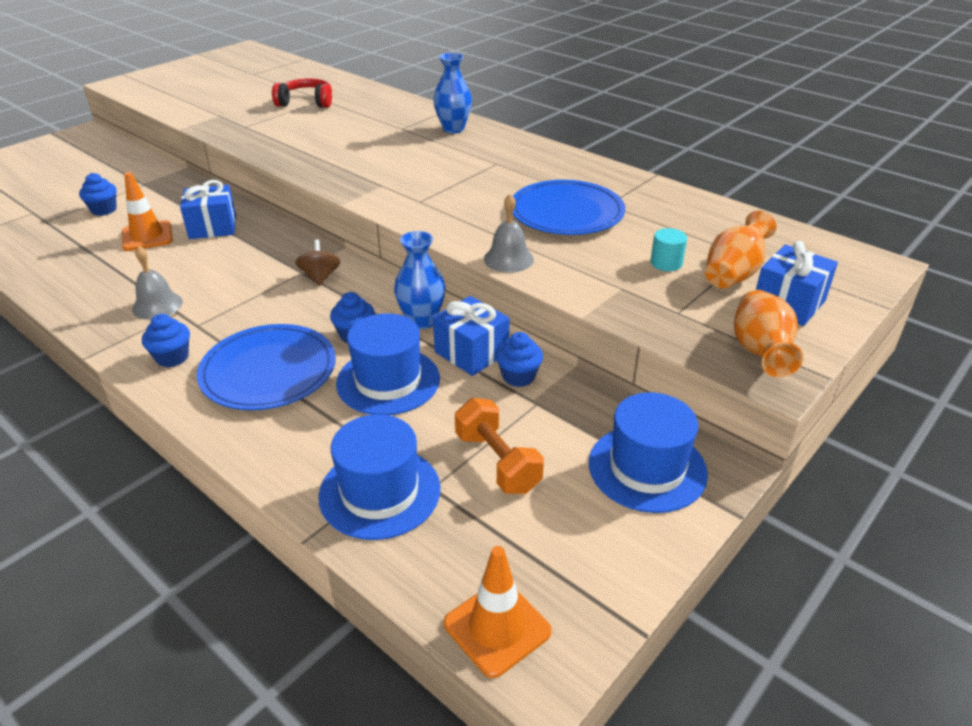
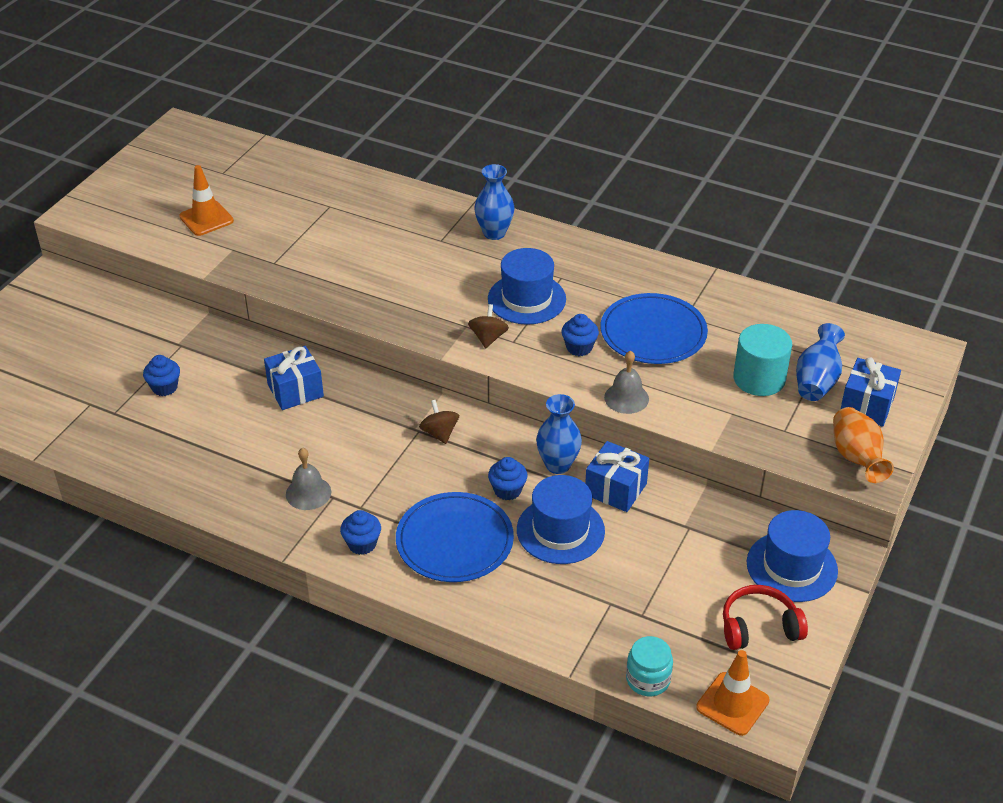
camera: 15 degrees left, 5 degrees up
(147, 236) = (237, 414): orange traffic cone -> orange traffic cone (206, 219)
(306, 102) = (315, 214): red headphones -> red headphones (759, 627)
(380, 492) = (605, 627): blue hat -> blue hat (526, 299)
(396, 196) = (488, 338): none -> brown spinning top
(398, 568) = (648, 679): none -> turquoise jar
(497, 462) = (680, 585): orange dumbbell -> none
(518, 376) = (664, 505): blue cupcake -> blue cupcake (579, 348)
(666, 263) = (759, 379): turquoise cylinder -> turquoise cylinder, size x1.88
(733, 273) = (816, 381): orange vase -> blue vase

